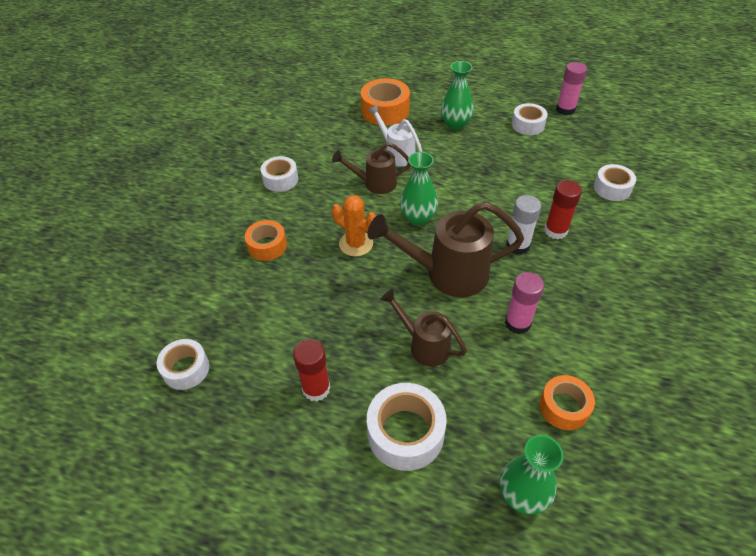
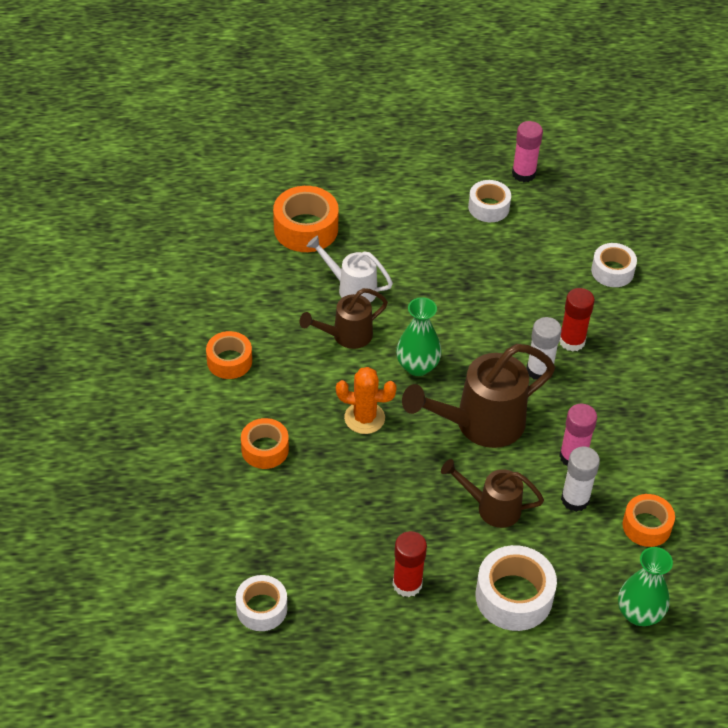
camera: 25 degrees left, 0 degrees up
(280, 179) = (229, 361): white tape -> orange tape
(455, 124) = (402, 227): green vase -> none
(503, 361) = (575, 499): none -> white glue stick

